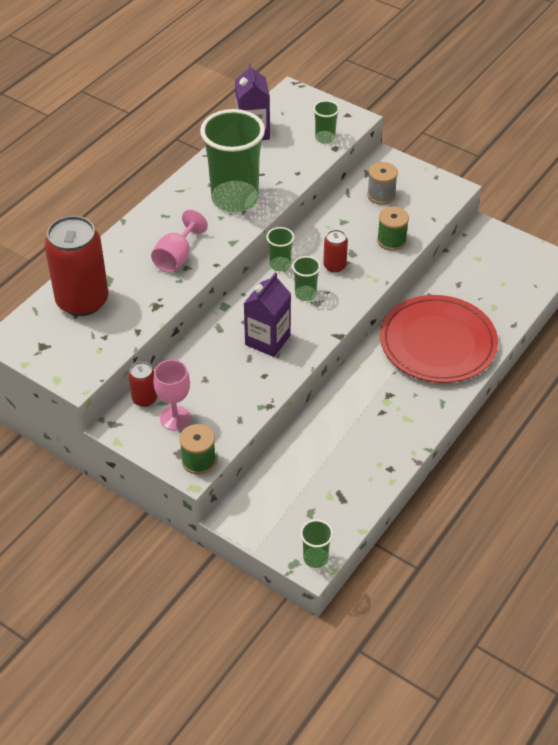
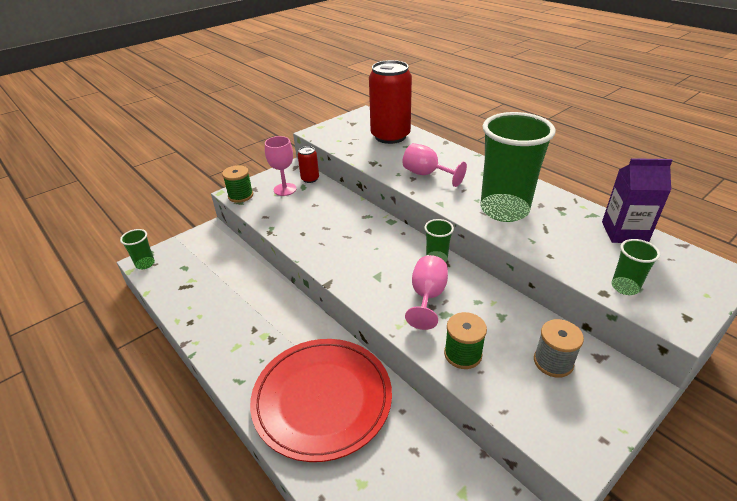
camera: 105 degrees right, 10 degrees down
(267, 340) = (341, 239): purple carton -> none
(305, 294) = (391, 270): green cup -> none
(334, 266) = (427, 297): red can -> pink goblet

